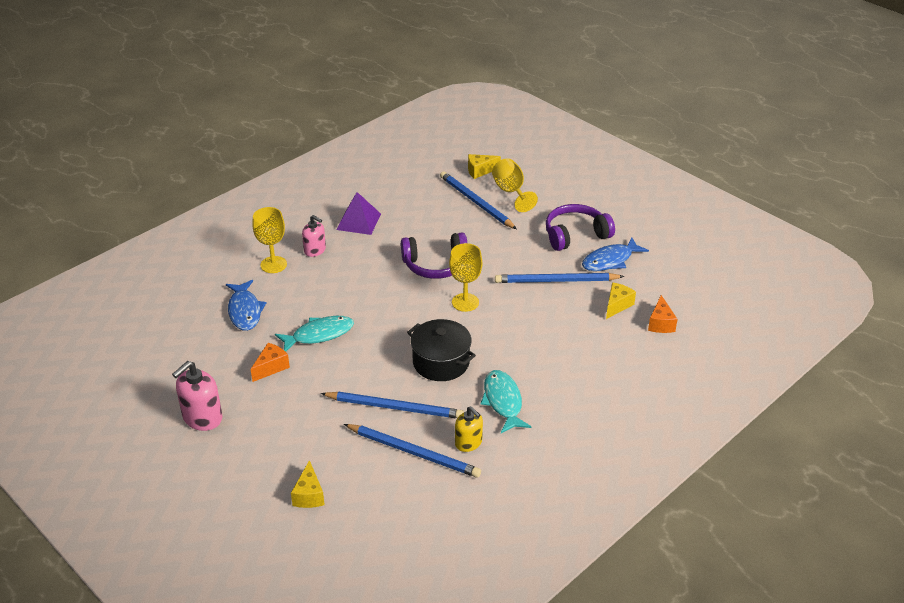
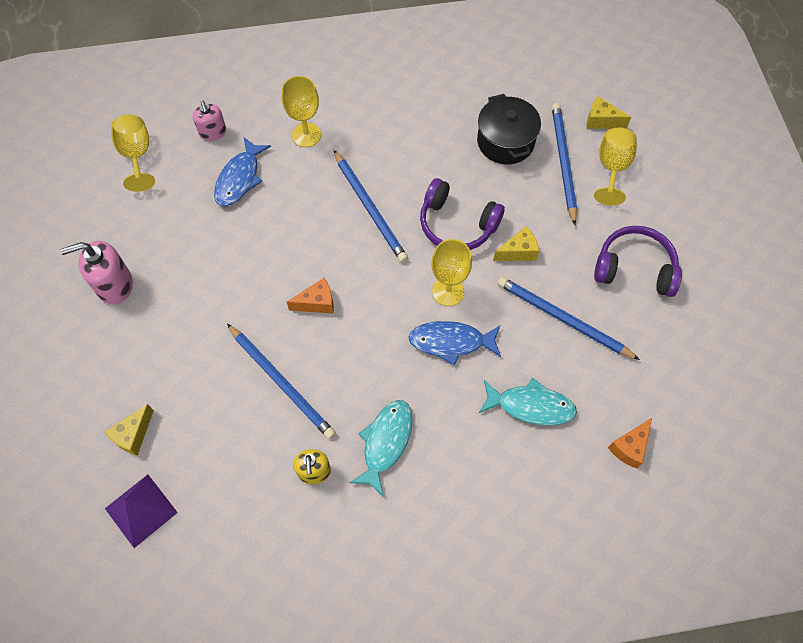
camera: 35 degrees right, 25 degrees up
(143, 335) = (137, 156): none -> yellow goblet
(271, 367) = (212, 262): orange cheese -> orange cheese (317, 303)
(315, 250) = (357, 138): pink soap dispenser -> pink soap dispenser (213, 132)
(319, 335) = (282, 248): turquoise fish -> turquoise fish (531, 406)
(358, 221) = (425, 123): purple pyramid -> purple pyramid (141, 510)
(414, 452) = (256, 449): blue pencil -> blue pencil (370, 208)
(441, 362) = (365, 354): black pot -> black pot (505, 141)
(610, 260) = (644, 326): blue fish -> blue fish (451, 342)
(617, 305) = (602, 393): yellow cheese -> yellow cheese (518, 252)

